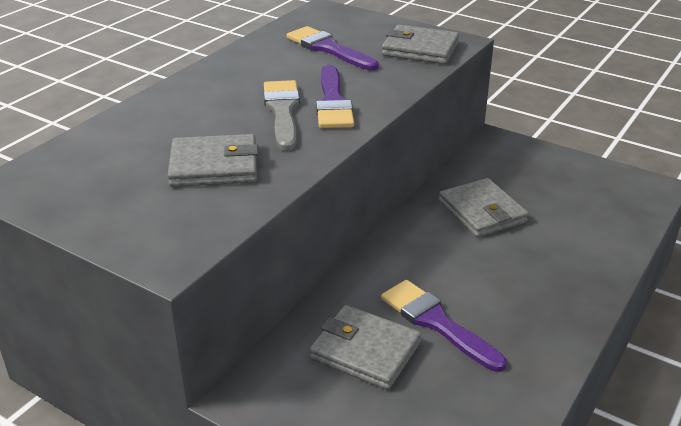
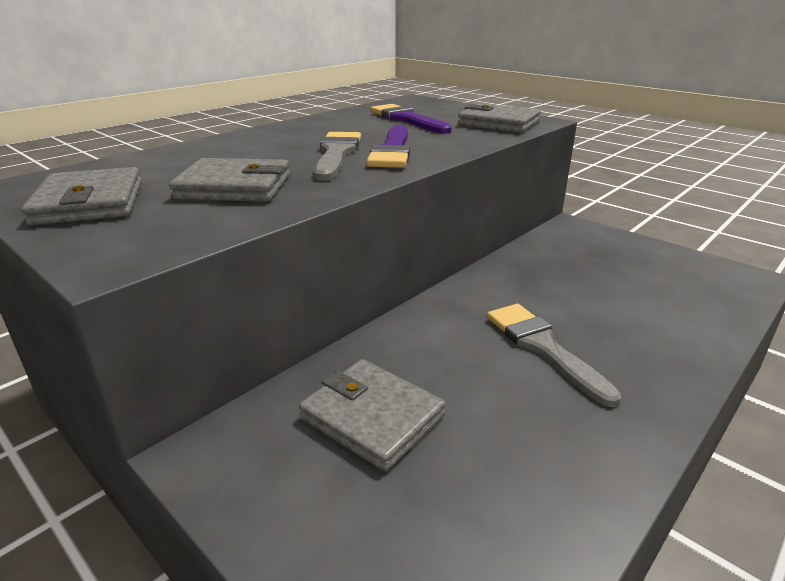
camera: 10 degrees right, 5 degrees down
(436, 322) = (471, 393): purple brush -> none
(482, 212) = (547, 284): grey wallet -> grey wallet (90, 202)
(486, 275) = (543, 347): none -> grey brush

